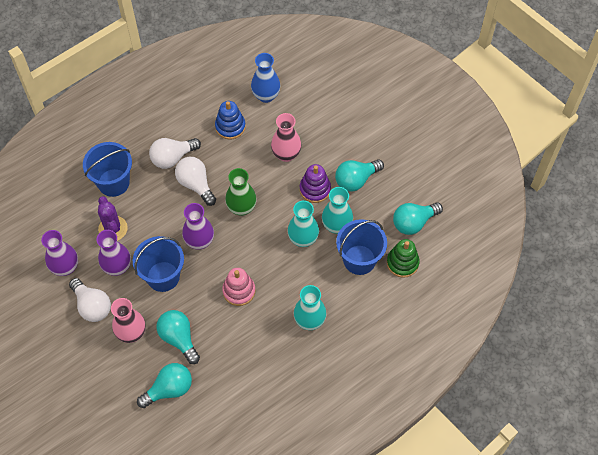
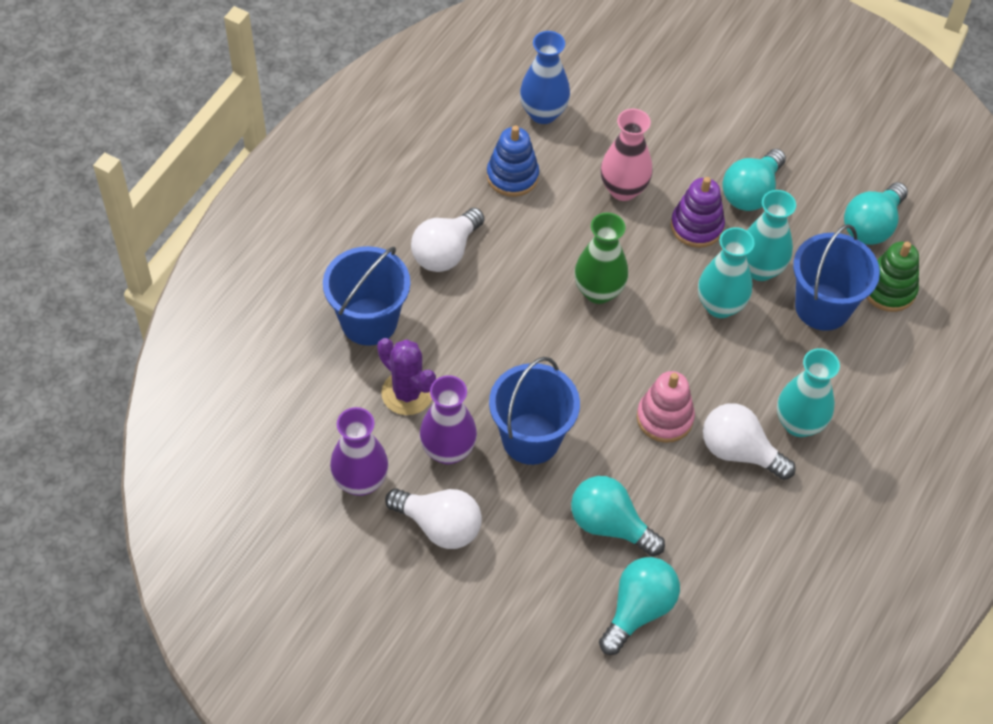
camera: 25 degrees left, 5 degrees down
(131, 333) = (528, 545): pink vase -> none
(195, 184) = (505, 280): white light bulb -> white light bulb (739, 451)
(199, 241) = (560, 364): purple vase -> none

